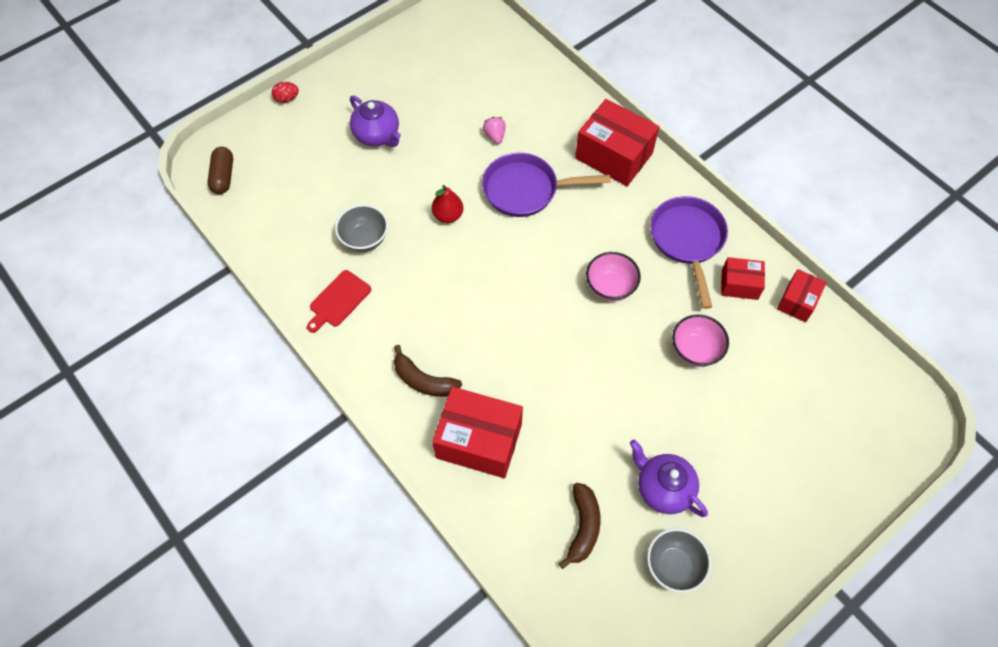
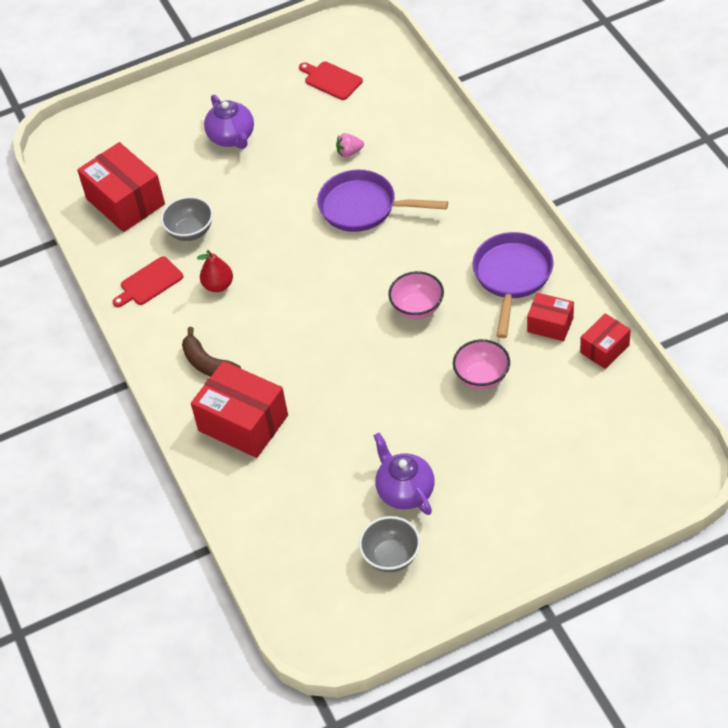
camera: 20 degrees right, 10 degrees down
(223, 176) = (72, 157): brown capsule -> none
(287, 99) = (153, 92): red egg -> none
(448, 215) = (278, 221): red pear -> red pear (218, 285)
(455, 66) = (331, 80): none -> red cutting board
(495, 136) = (349, 152): pink strawberry -> pink strawberry turned 105 degrees counterclockwise
(583, 527) = (316, 510): brown banana -> none
(613, 156) = (465, 187): red box -> red box (125, 201)

